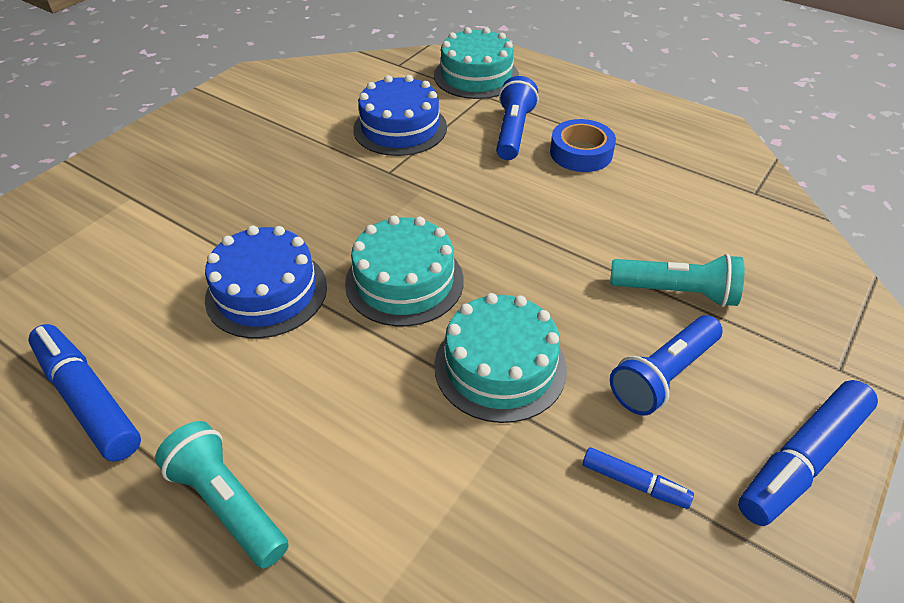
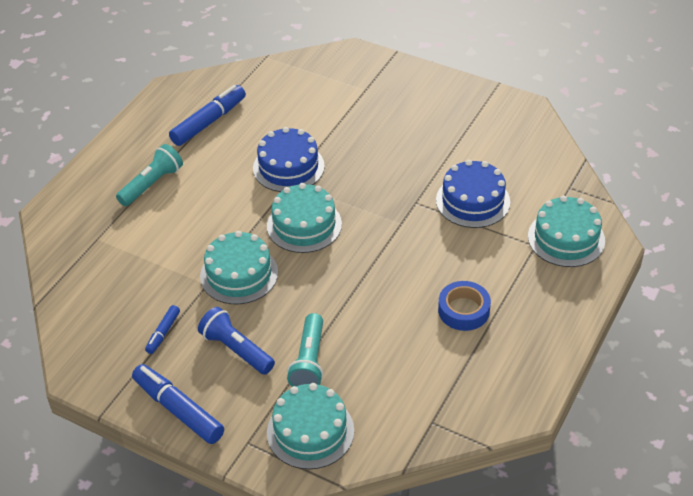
camera: 85 degrees right, 0 degrees up
(513, 132) = (484, 267): blue flashlight -> none
(799, 299) = (310, 431): none -> turquoise cake

